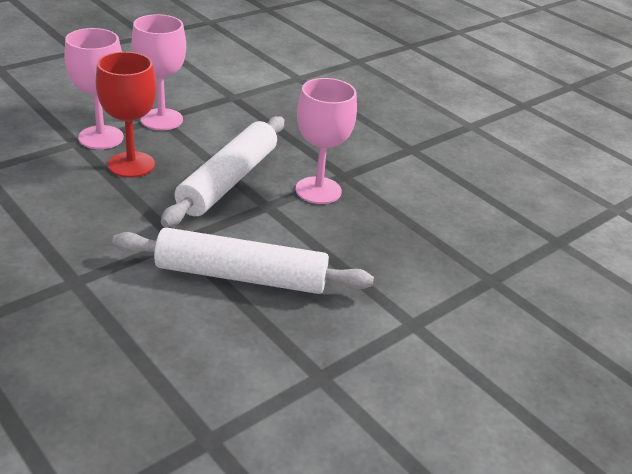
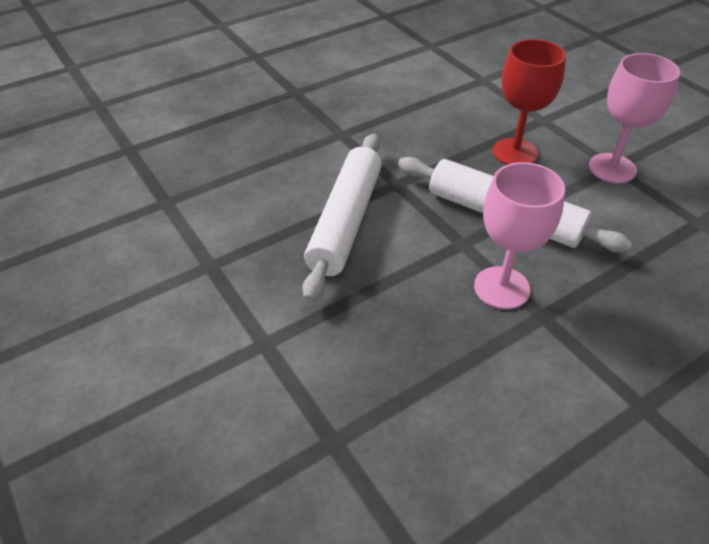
camera: 100 degrees right, 10 degrees up
(101, 137) = (558, 132): pink goblet -> none

